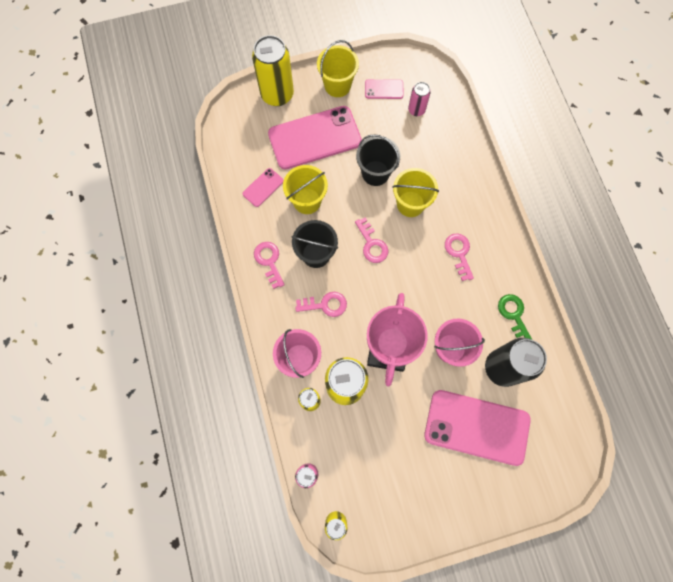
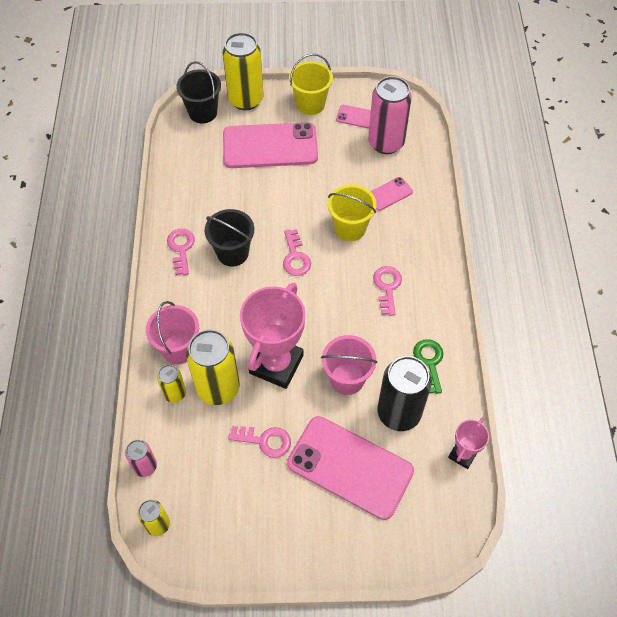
camera: 15 degrees right, 15 degrees down
(263, 187) = (200, 179): pink phone -> pink phone (389, 194)
(307, 201) = (241, 201): yellow bucket -> none
(325, 305) = (225, 303): pink key -> pink key (265, 441)
(375, 173) = (322, 191): black bucket -> black bucket (203, 112)
(416, 110) = (386, 143): pink can -> pink can, size x1.92
(563, 391) = (462, 454): none -> pink trophy

